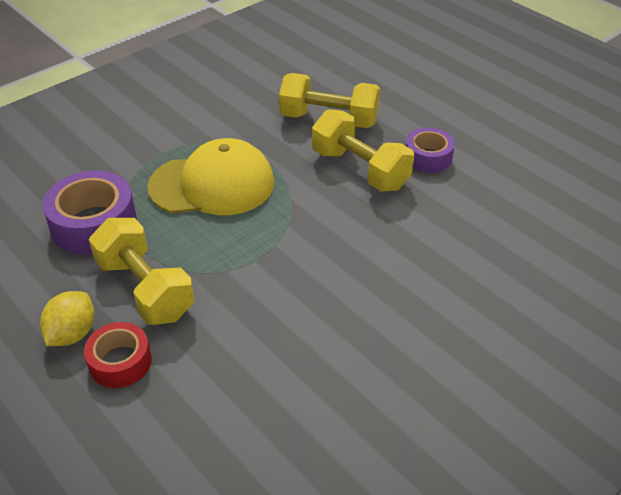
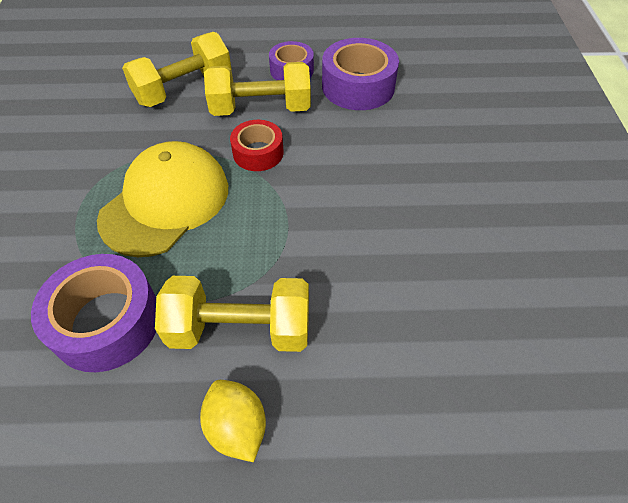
camera: 50 degrees left, 10 degrees up
(120, 362) = (313, 404): red tape -> red tape (258, 153)
(462, 206) = (358, 86): none -> purple tape

